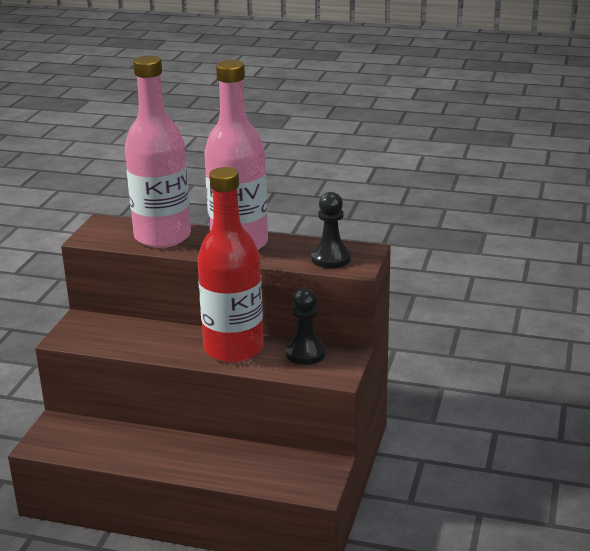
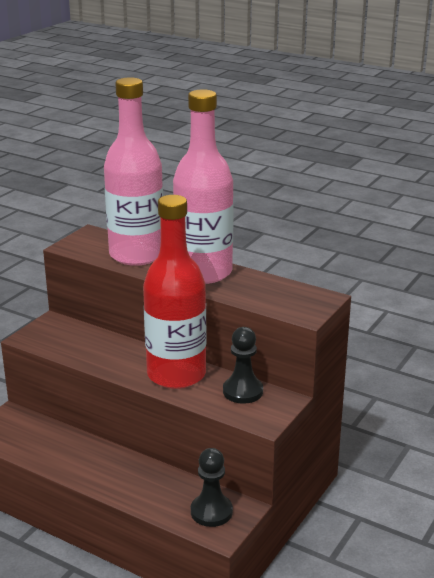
camera: 15 degrees right, 0 degrees up
(331, 259) = (284, 301): black pawn -> black pawn (211, 512)

